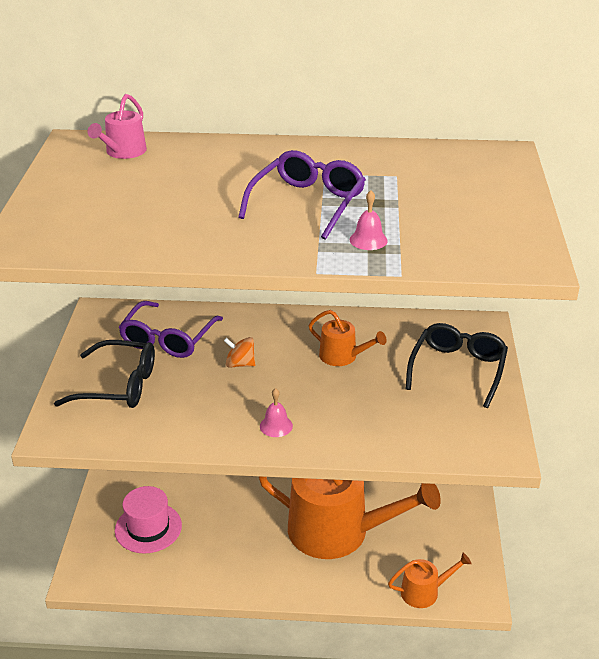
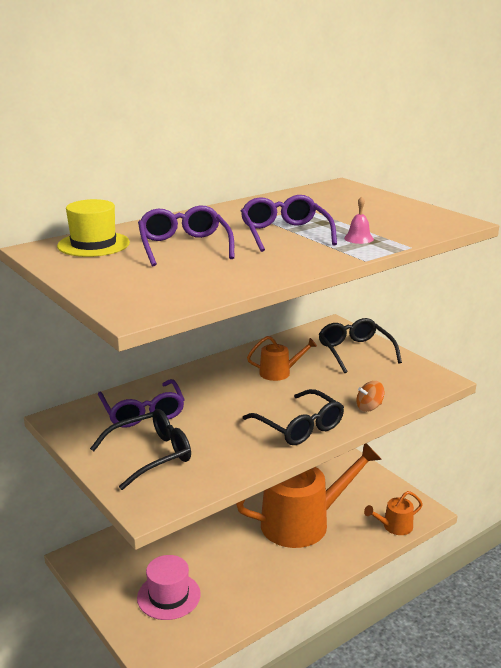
camera: 40 degrees left, 10 degrees down
(123, 152) = (93, 244): pink watering can -> yellow hat
(188, 184) = (184, 246): none -> purple glasses
(240, 364) = (219, 404): orange spinning top -> orange spinning top (369, 407)
(276, 426) = (299, 426): pink bell -> black glasses
(424, 592) = (394, 526): orange watering can -> orange watering can turned 150 degrees counterclockwise

